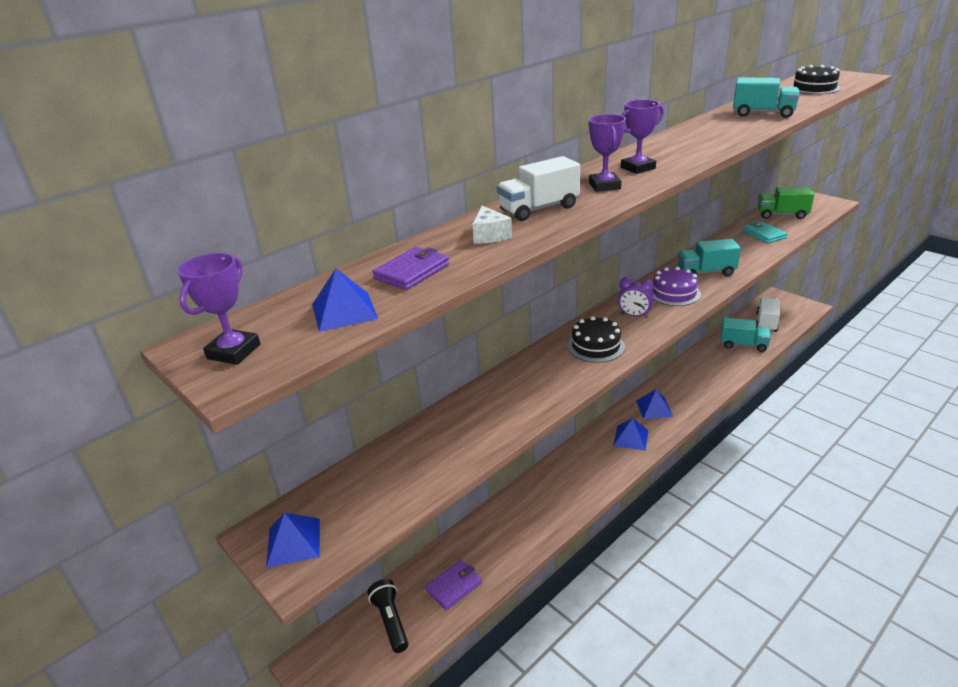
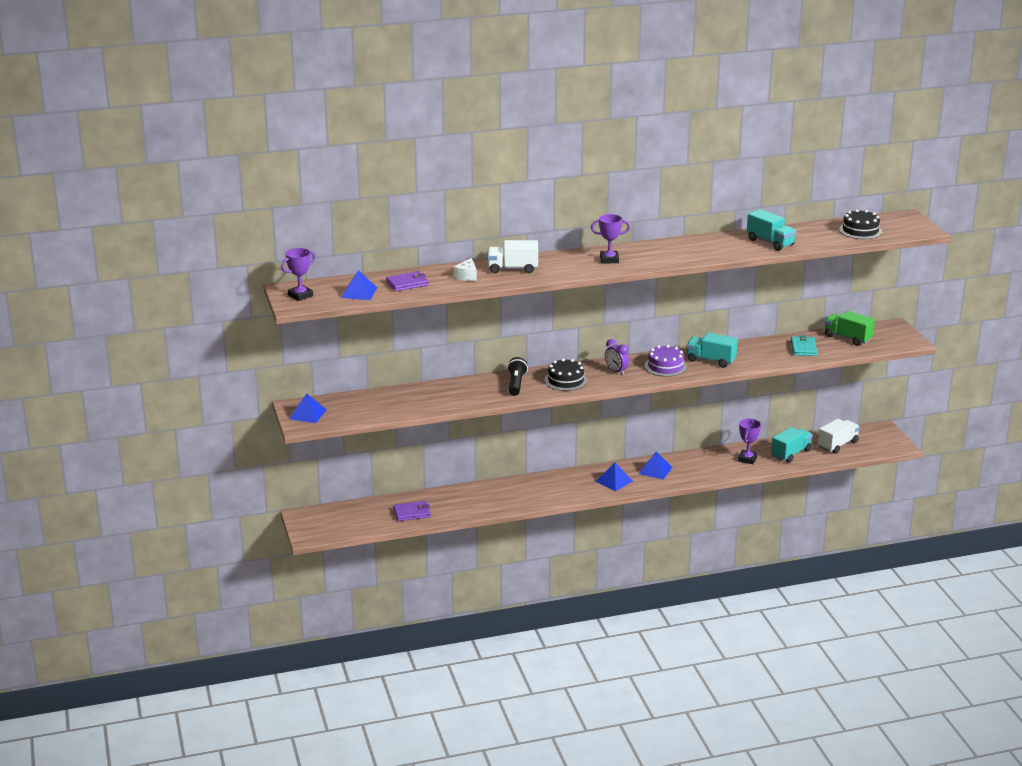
camera: 25 degrees right, 5 degrees down
(390, 621) = (361, 515): black flashlight -> black flashlight (516, 384)
(604, 186) = (570, 265): purple trophy -> purple trophy (747, 459)
(743, 345) = (791, 454): turquoise truck -> turquoise truck turned 90 degrees counterclockwise

